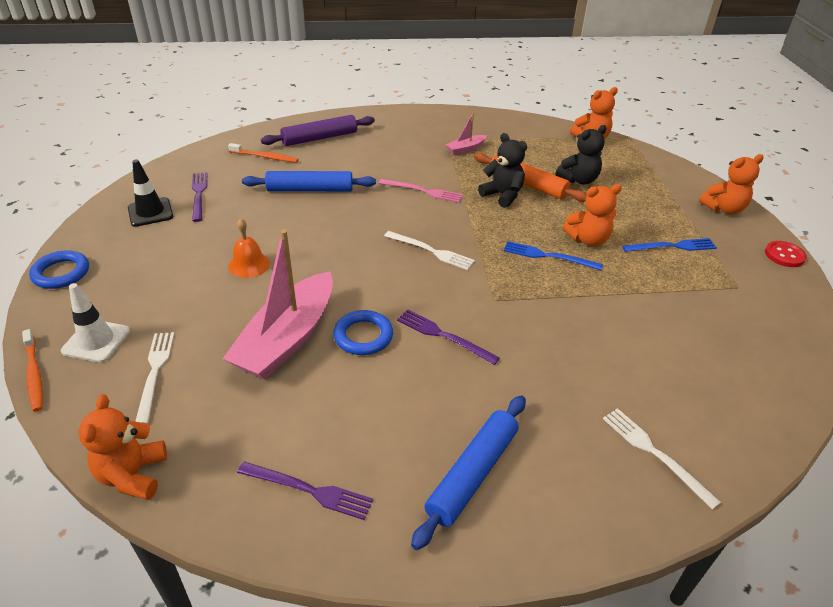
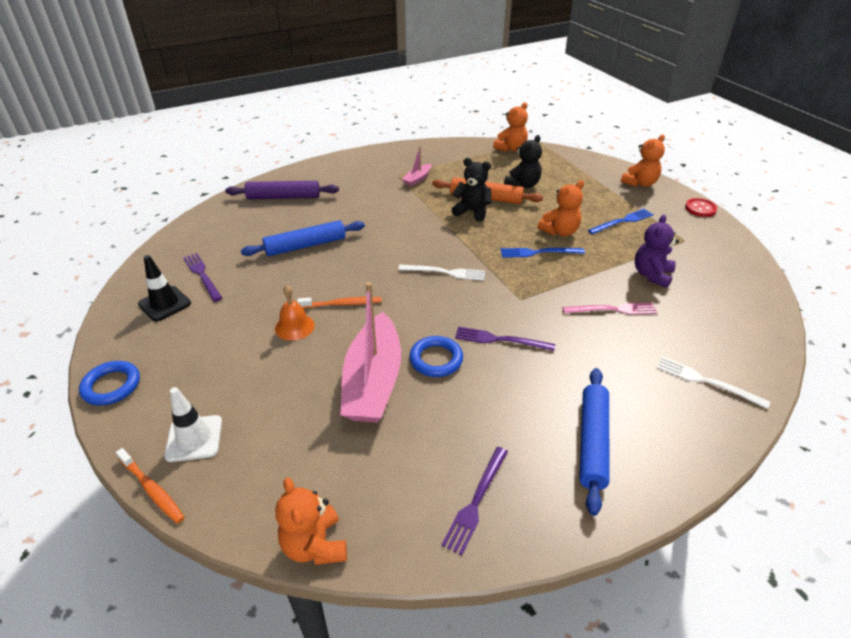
camera: 20 degrees left, 0 degrees up
(155, 372) = (272, 448): white fork -> none
(265, 157) = (244, 226): orange toothbrush -> orange toothbrush (342, 304)
(309, 490) = (476, 501): purple fork -> purple fork turned 120 degrees clockwise
(320, 138) = (283, 197): purple rolling pin -> purple rolling pin turned 45 degrees clockwise
(423, 191) = (405, 223): pink fork -> pink fork (613, 309)
(668, 315) = (651, 275): none -> purple teddy bear

